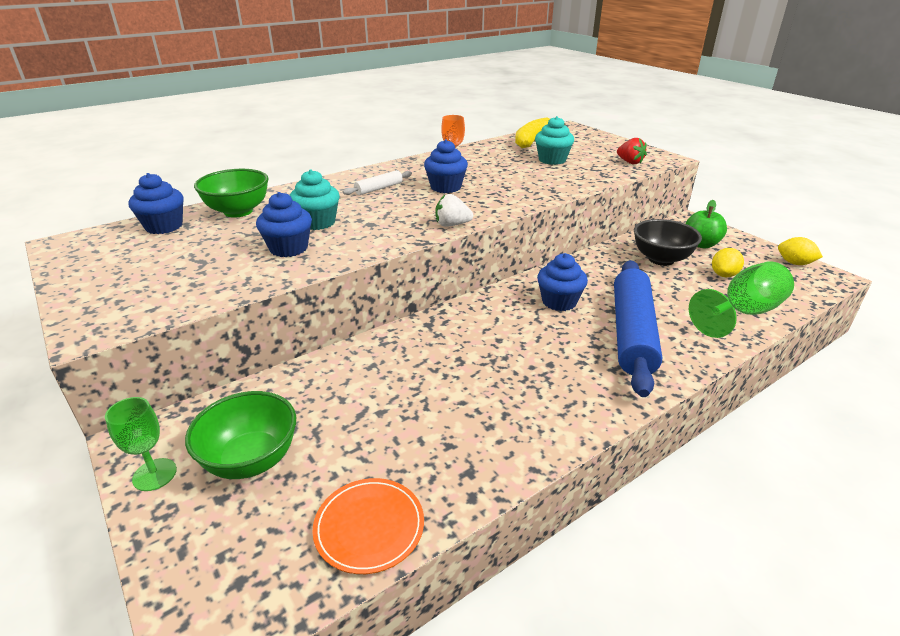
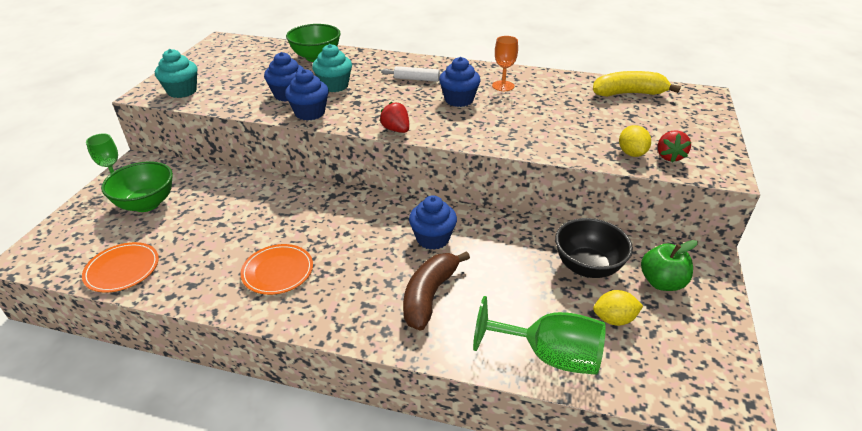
camera: 50 degrees right, 5 degrees up
(164, 226) = (270, 50): blue cupcake -> blue cupcake (310, 113)
(452, 225) = (396, 130): white strawberry -> red strawberry
(512, 401) = (277, 271): none -> orange plate
(552, 160) = (598, 118): turquoise cupcake -> turquoise cupcake (182, 91)
(632, 333) = (429, 295): blue rolling pin -> brown banana
(794, 263) = (724, 368): yellow lemon -> yellow lemon (631, 153)

